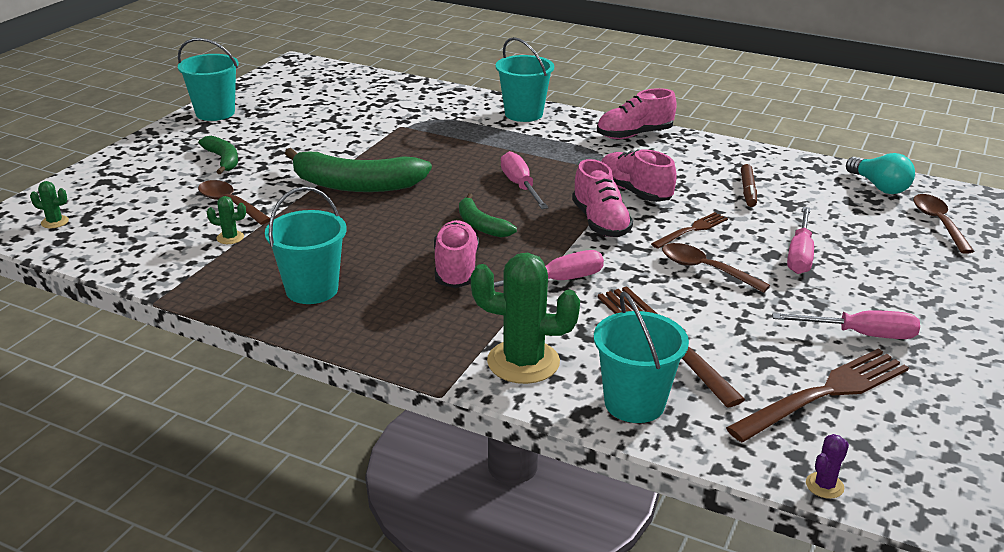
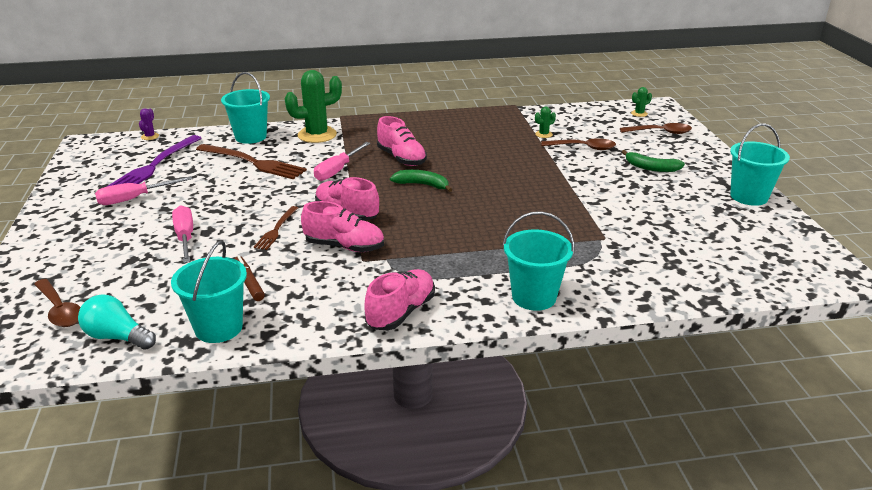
camera: 145 degrees right, 0 degrees up
(312, 289) = (458, 129): turquoise bucket -> turquoise bucket (218, 328)
(356, 185) = (540, 182): green banana -> none
(520, 186) = (434, 220): pink screwdriver -> none
(705, 269) = (250, 205): brown spoon -> brown spoon (660, 132)
(825, 393) = (154, 166): brown fork -> purple fork

